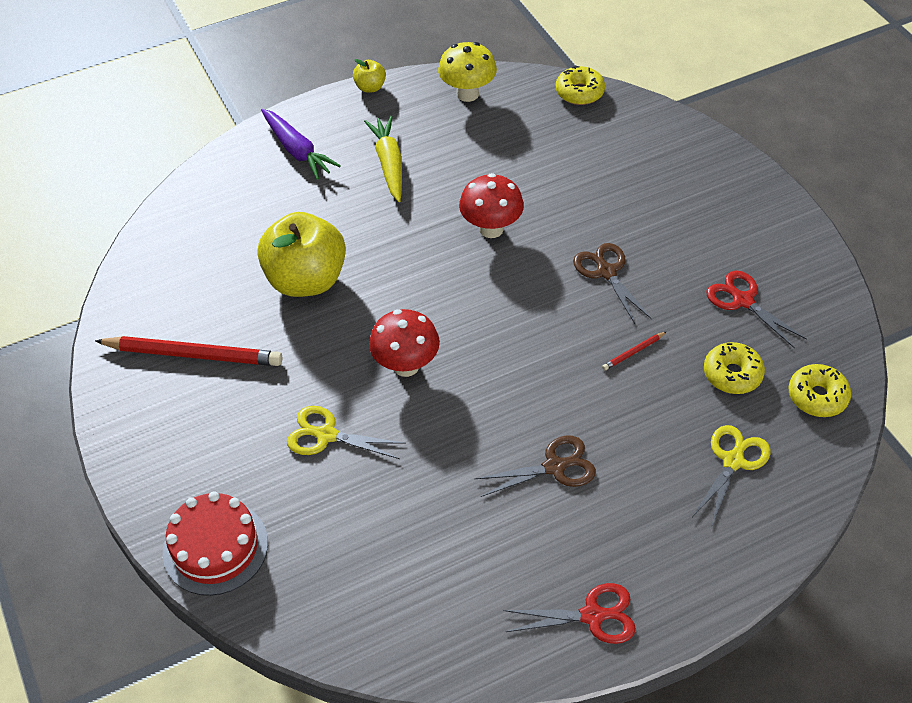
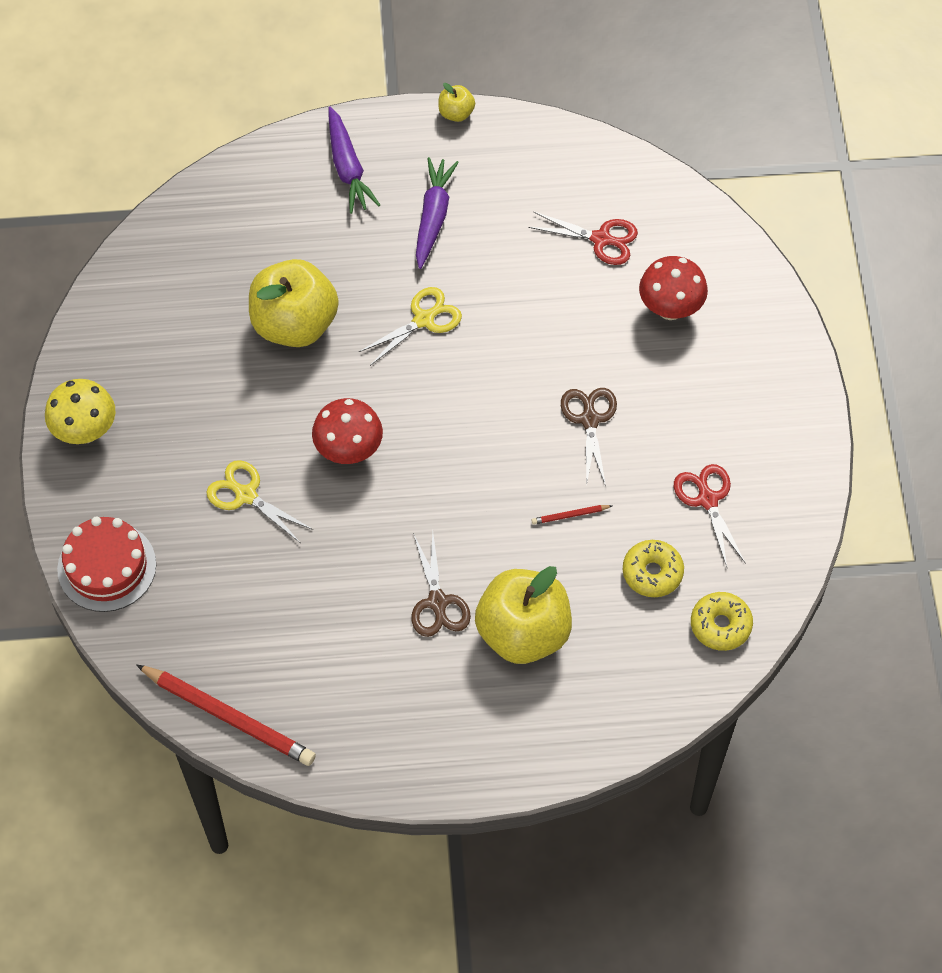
camera: 20 degrees right, 10 degrees up
(193, 354) = (158, 367): red pencil -> red pencil (229, 717)
(389, 164) = (433, 216): yellow carrot -> purple carrot
(467, 94) = (554, 157): yellow mushroom -> yellow mushroom (85, 431)
(491, 229) = (500, 330): red mushroom -> red mushroom (670, 309)
(555, 466) = (437, 603): brown scissors -> brown scissors turned 75 degrees clockwise
(579, 92) = (673, 195): yellow donut -> none
(593, 615) = (402, 751): red scissors -> red scissors (601, 239)
(648, 465) = (523, 633): none -> yellow apple
(733, 460) = (604, 658): yellow scissors -> yellow scissors (424, 319)

